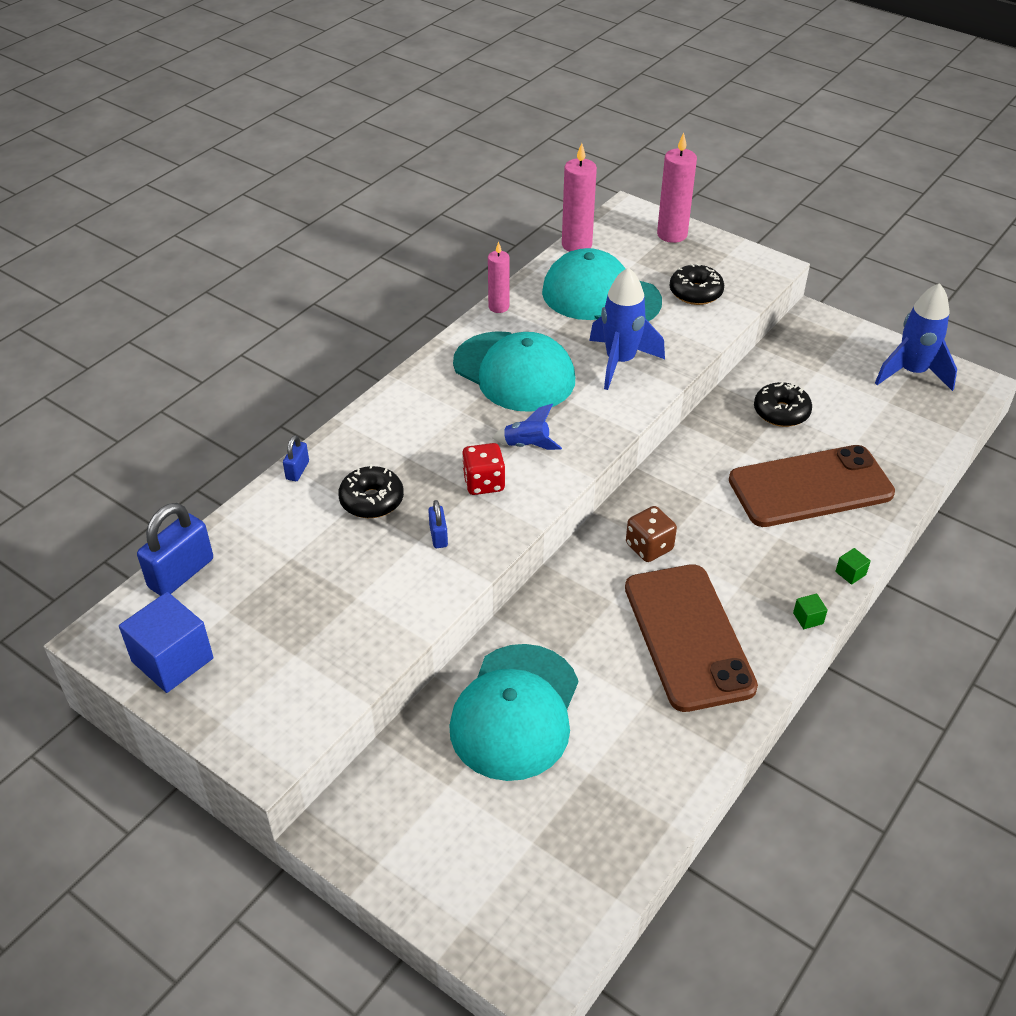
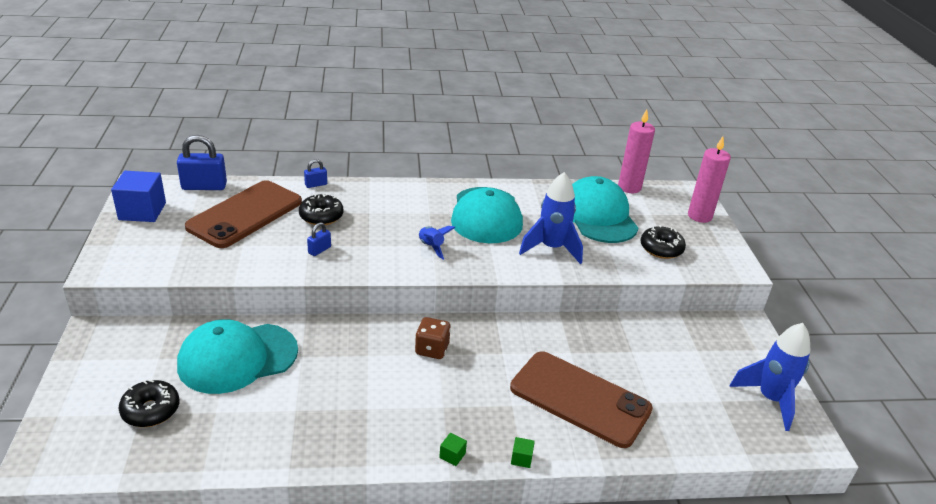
camera: 45 degrees right, 10 degrees down
(483, 483) = (381, 246): red dice -> none
(498, 307) = (532, 186): pink candle -> none
(688, 637) = (373, 403): brown phone -> brown phone (245, 214)
(781, 412) = (632, 351): black donut -> black donut (151, 410)

